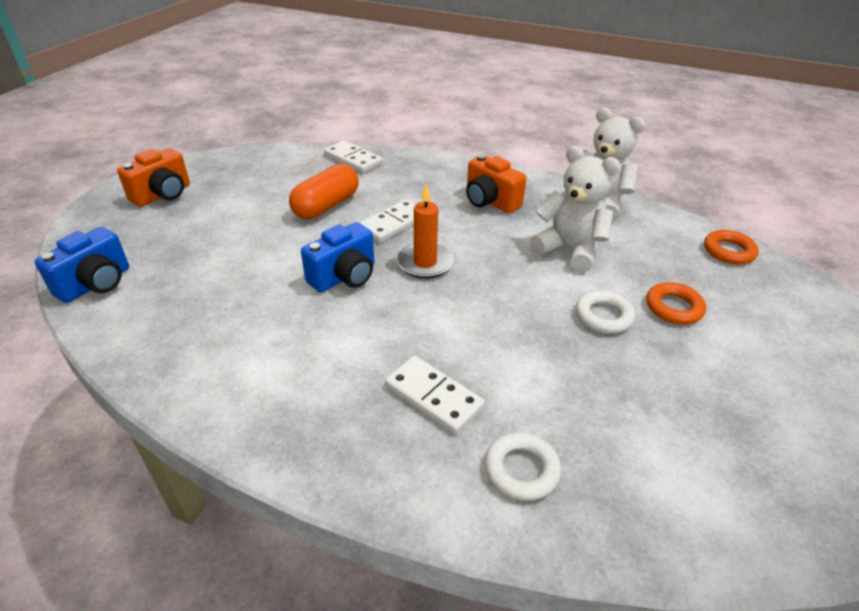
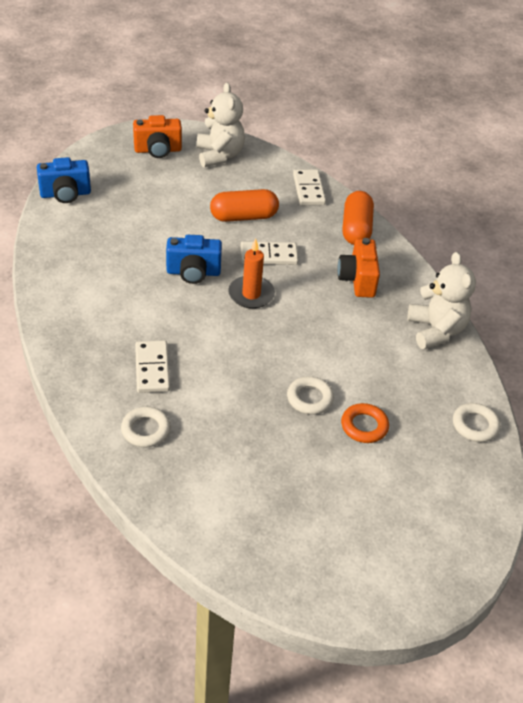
camera: 40 degrees right, 5 degrees up
(432, 168) = (356, 229): none -> orange capsule
(569, 250) = (358, 347): white teddy bear -> white teddy bear (219, 155)
(728, 251) = (475, 425): orange ring -> white ring

